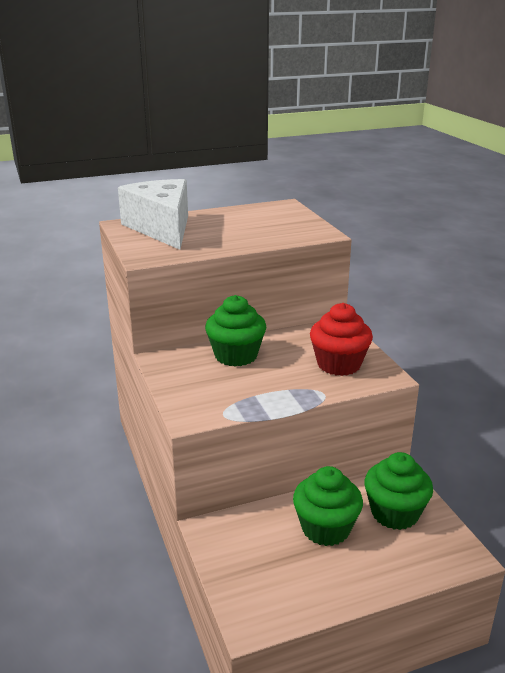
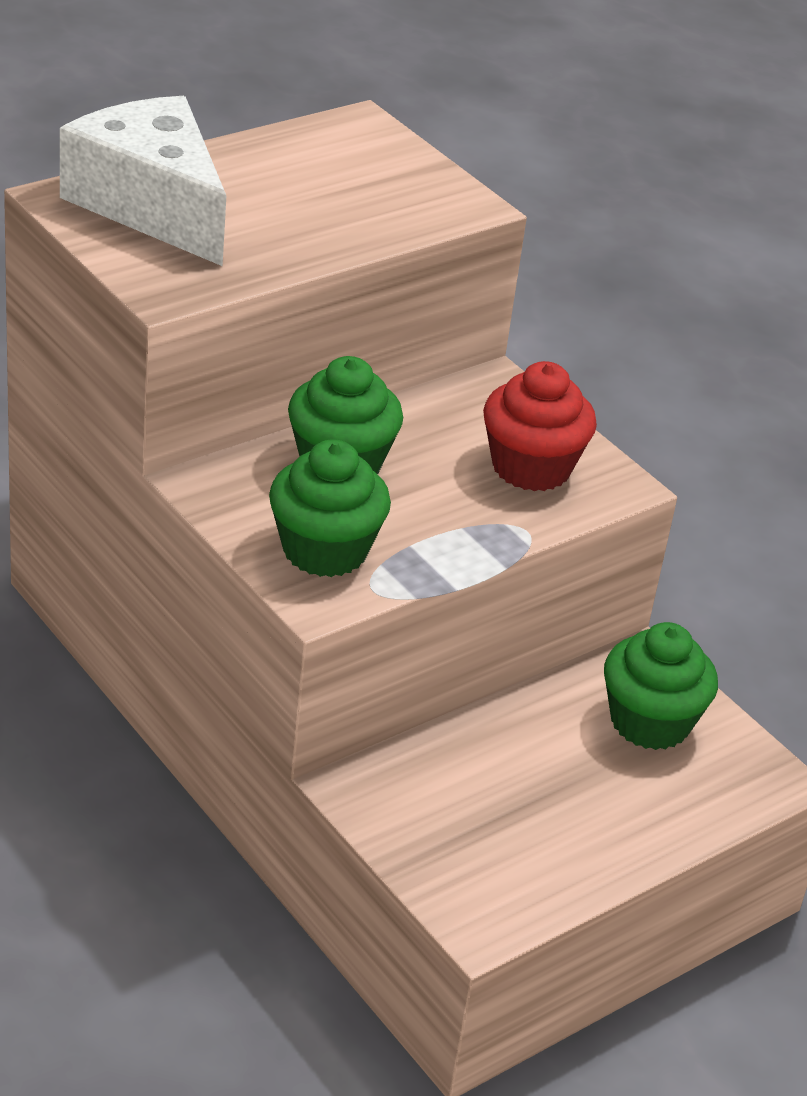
camera: 20 degrees left, 10 degrees up
(325, 528) = (547, 762): green cupcake -> green cupcake (324, 550)

